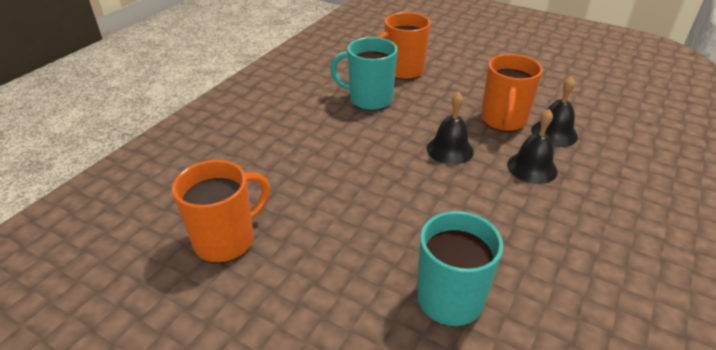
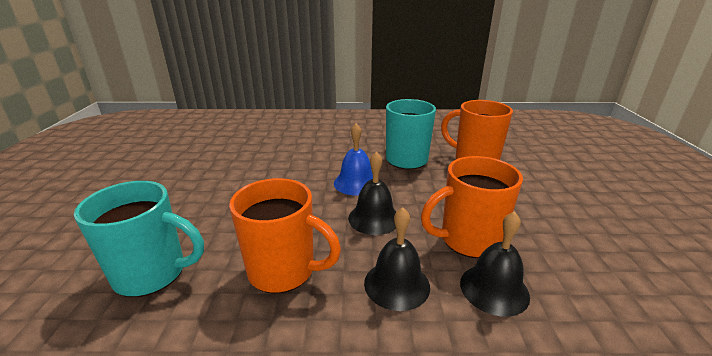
camera: 60 degrees right, 10 degrees down
(226, 240) = (192, 161): orange mug -> orange mug (283, 271)
(387, 140) = (356, 183): none -> blue bell

